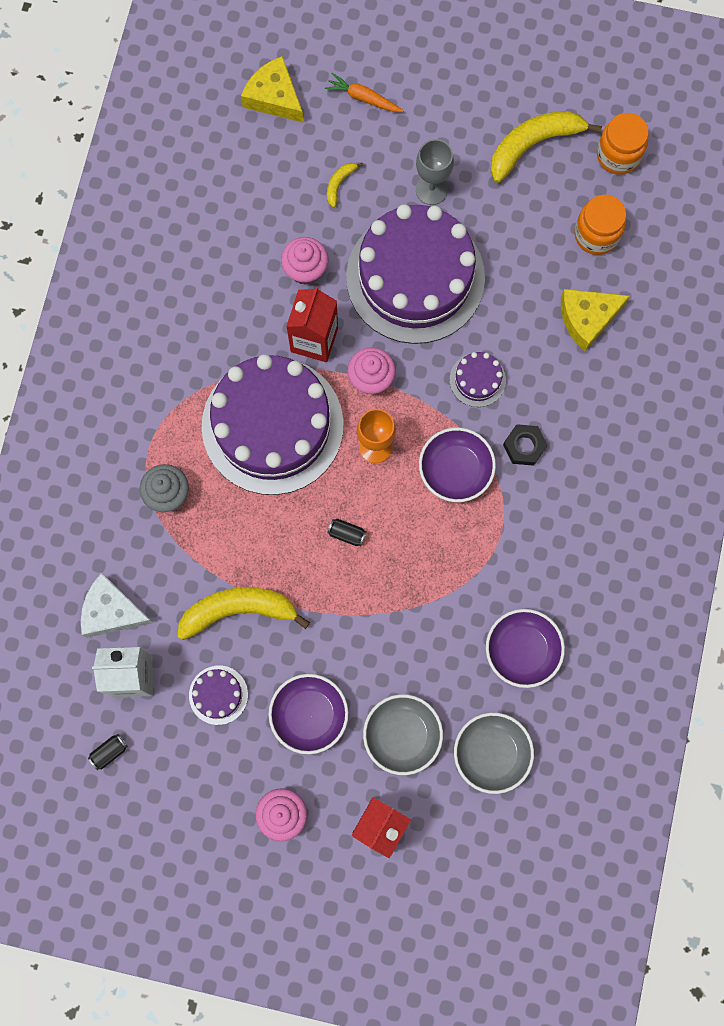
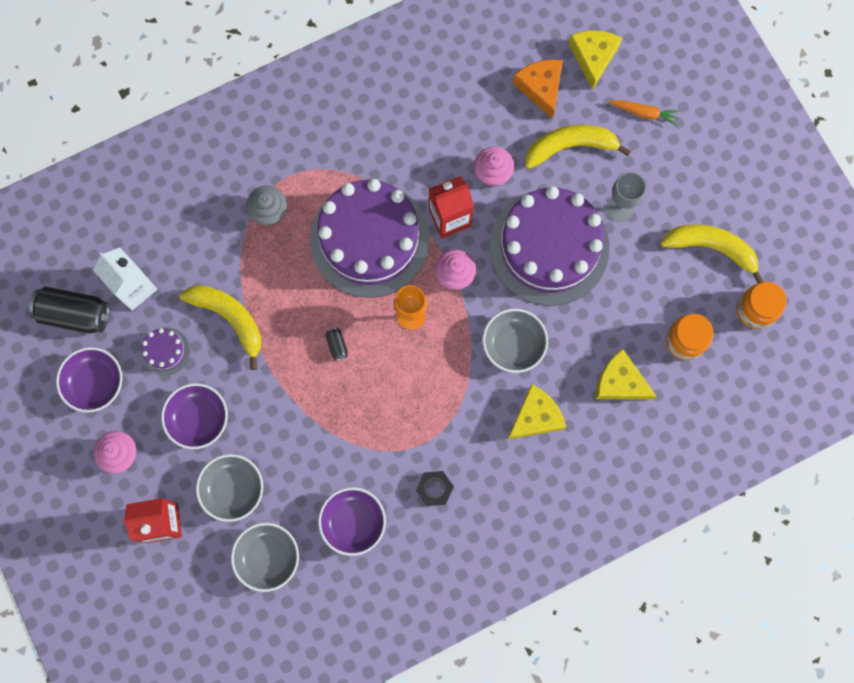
camera: 50 degrees right, 0 degrees up
(109, 752) = (75, 314): black can -> black can, size x2.31
(112, 611) = (165, 241): white cheese -> none
(262, 163) = (541, 88): none -> orange cheese
(339, 184) = (570, 147): yellow banana -> yellow banana, size x2.20
(363, 98) = (644, 113): orange carrot -> orange carrot turned 120 degrees clockwise
(455, 470) = (439, 380): purple bowl -> purple bowl (95, 383)
(477, 380) = (513, 344): purple cake -> grey bowl
(524, 446) = (494, 412): black nut -> black nut (434, 489)
(558, 414) = (535, 417): none -> yellow cheese

